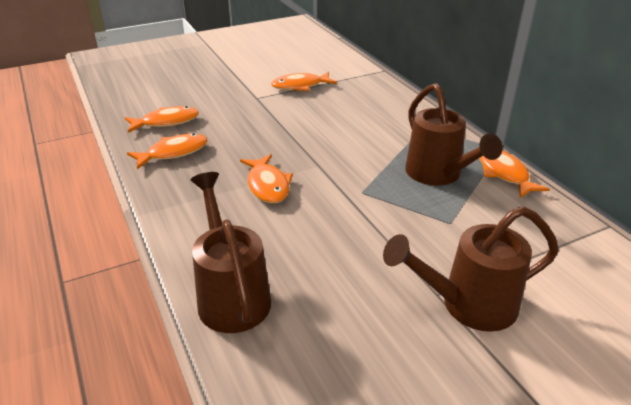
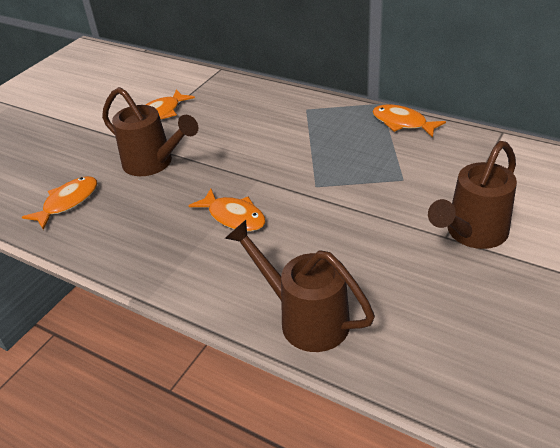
camera: 30 degrees left, 5 degrees up
(173, 153) = (112, 228): orange fish -> none
(437, 174) = (357, 145): brown watering can -> brown watering can (153, 163)

